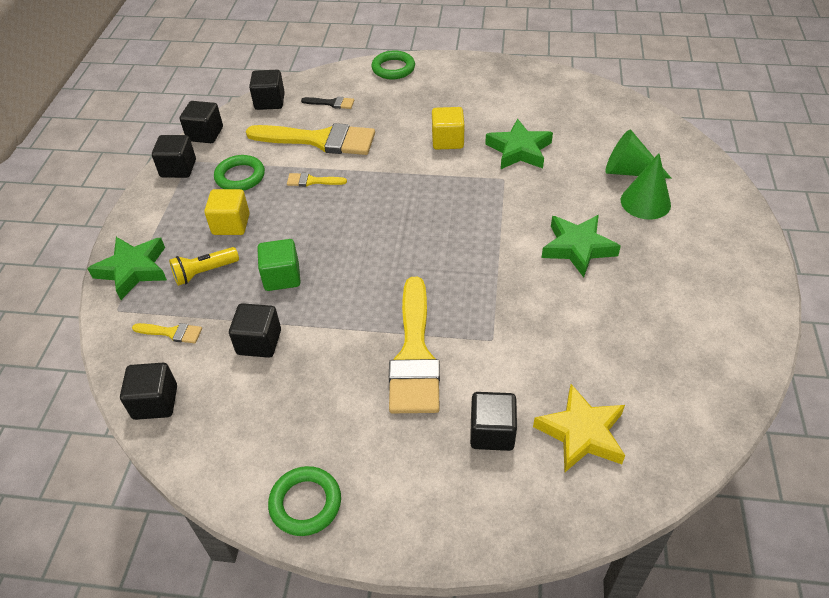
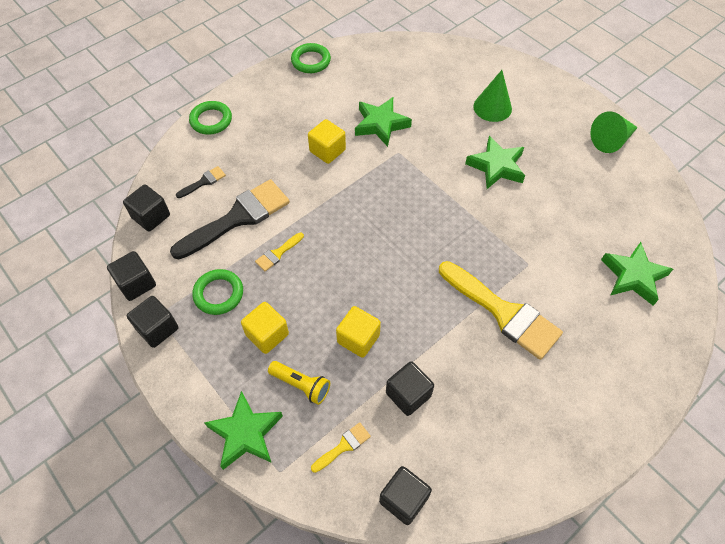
camera: 50 degrees left, 10 degrees up
(204, 272) = (301, 385): yellow flashlight -> yellow flashlight turned 75 degrees counterclockwise
(282, 277) = (358, 339): green cube -> yellow cube
(305, 503) = (570, 457): green ring -> green ring (311, 61)
(320, 140) = (238, 218): yellow brush -> black brush
(492, 432) = (597, 318): black cube -> none
(581, 433) = (633, 276): yellow star -> green star
(629, 171) = (459, 92): green cone -> green cone (611, 140)

